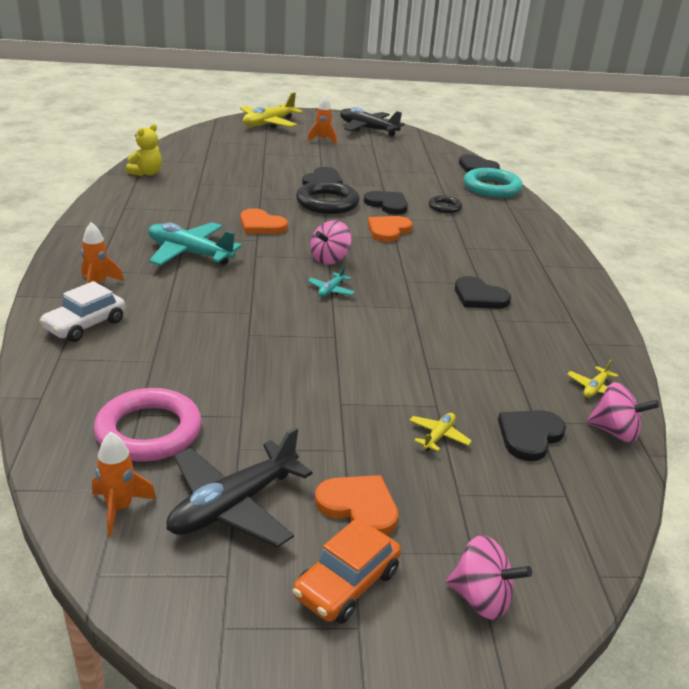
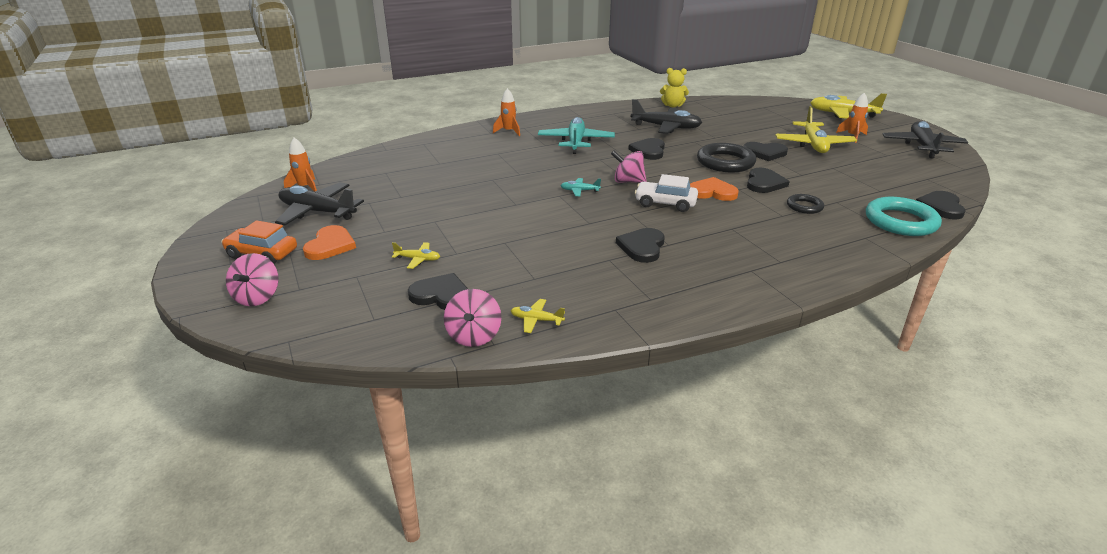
camera: 70 degrees right, 0 degrees up
(85, 325) = (461, 140): white car -> white car (665, 203)
(149, 431) = (371, 178): pink ring -> none
(206, 197) = (666, 127): none -> black plane
(261, 225) = (648, 151): orange heart -> black heart
(324, 158) = (813, 145): none -> yellow plane

